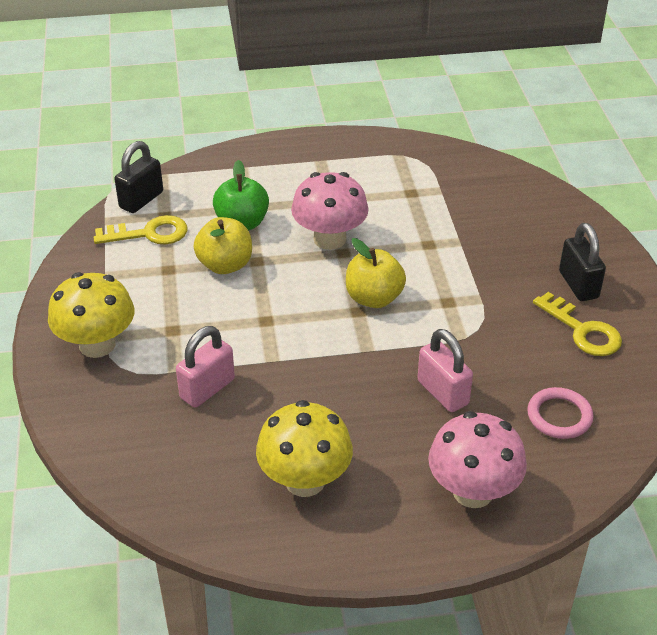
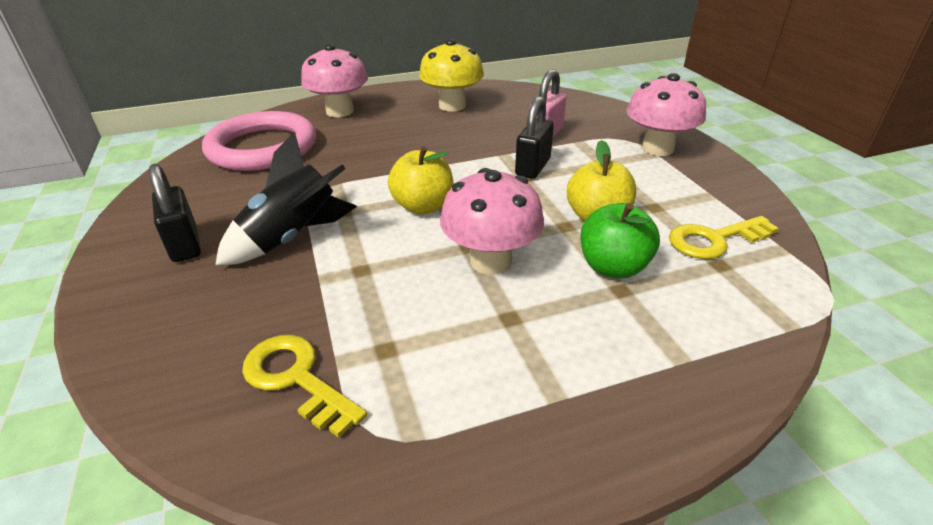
camera: 170 degrees right, 5 degrees down
(97, 345) = (657, 148): yellow mushroom -> pink mushroom
(141, 200) = (773, 282): black padlock -> black padlock (533, 167)
(442, 392) = (356, 150): pink padlock -> none
(487, 280) = (293, 238): none -> black rocket
(559, 416) = (262, 147): pink ring -> pink ring, size x2.08
(582, 330) = (208, 203): yellow key -> yellow key (296, 379)

